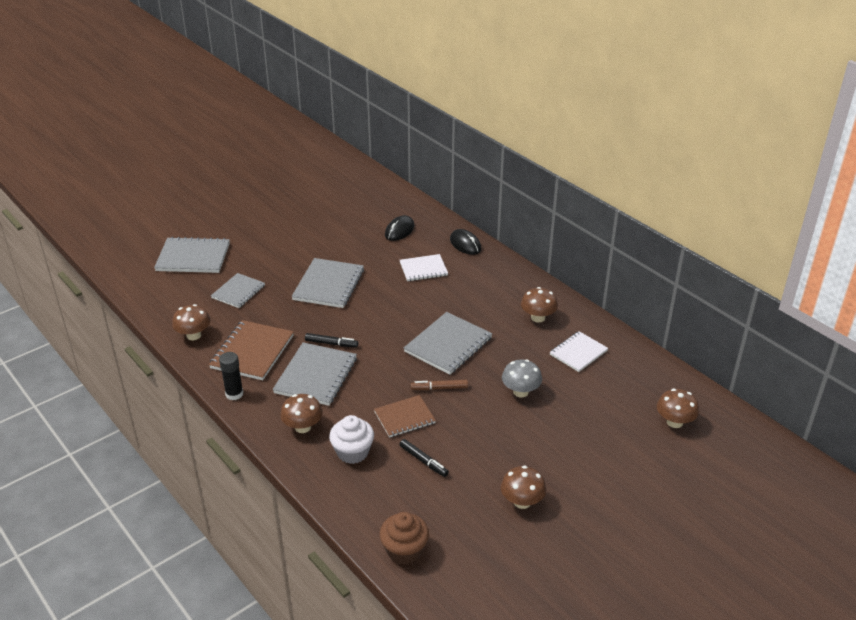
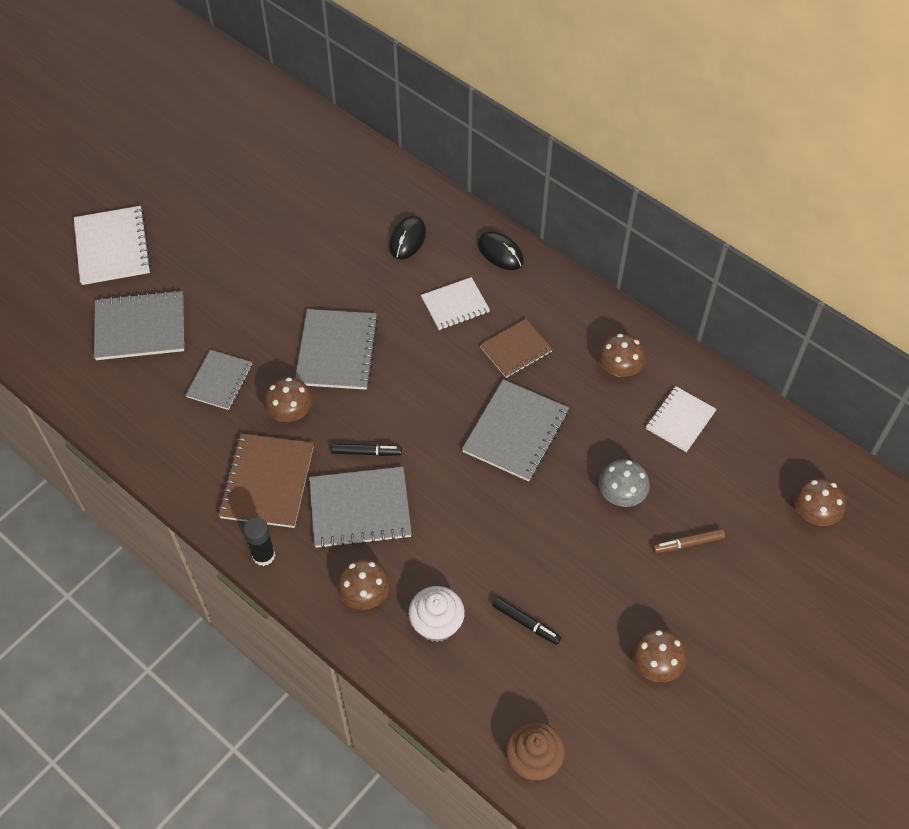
camera: 10 degrees left, 20 degrees up
(190, 214) = (112, 247): none -> white notebook
(193, 335) = (182, 466): brown mushroom -> brown mushroom (290, 413)
(316, 376) = (360, 509): grey notebook -> grey notebook turned 75 degrees clockwise
(404, 417) = (487, 559): brown notebook -> brown notebook (516, 349)
(439, 388) = (520, 505): brown marker -> brown marker (688, 543)

